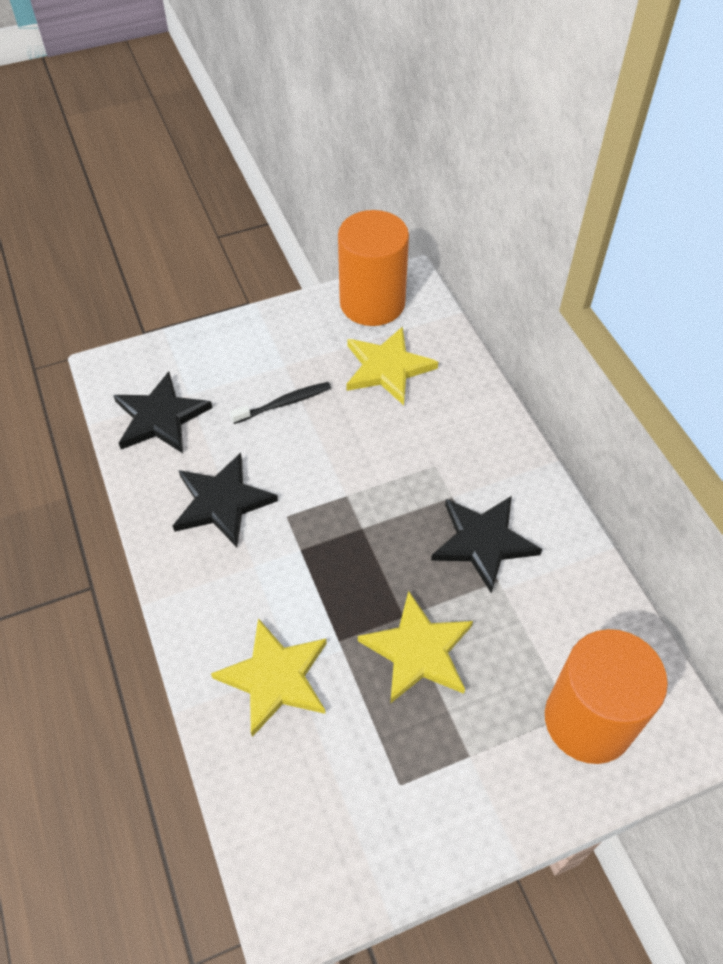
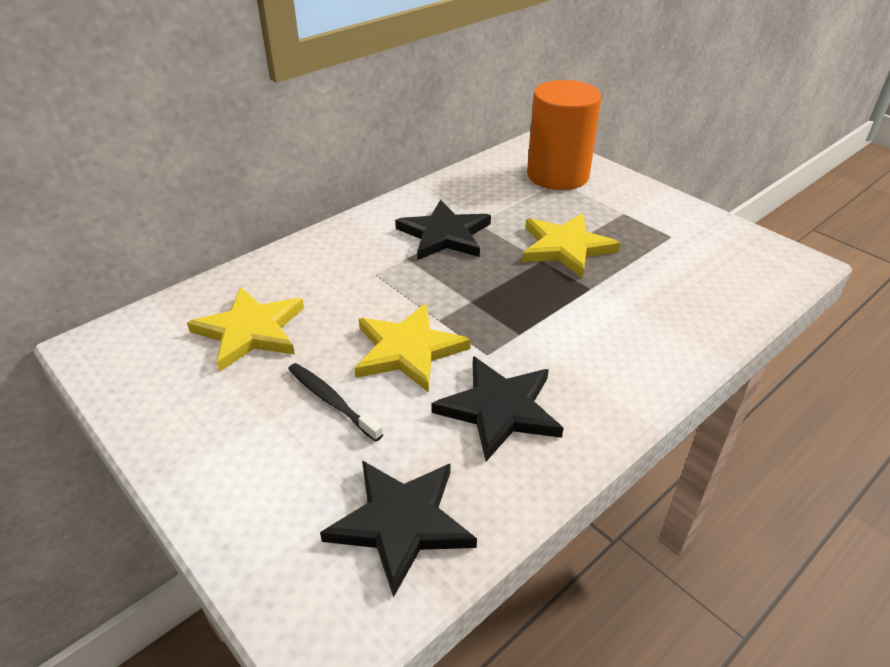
camera: 110 degrees left, 15 degrees down
(275, 678) = (652, 314): yellow star -> yellow star (408, 350)
(372, 303) = (136, 368): orange cylinder -> none

